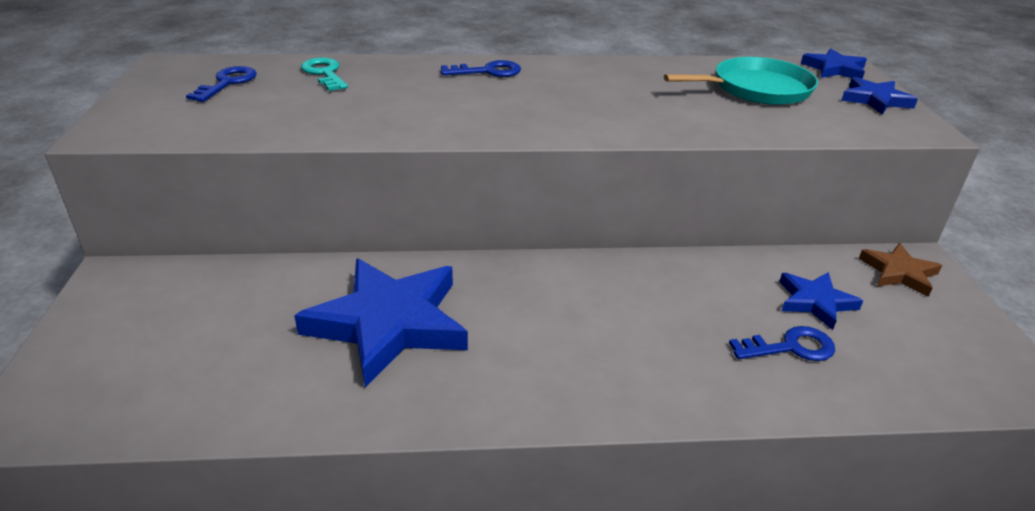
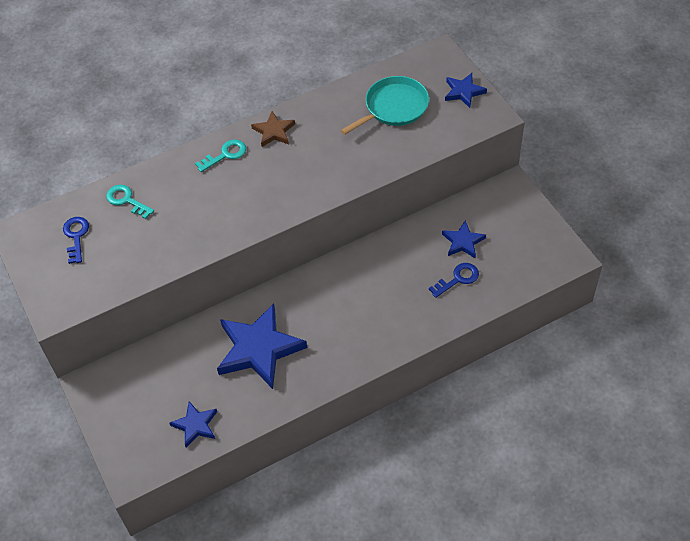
camera: 20 degrees left, 20 degrees up
(488, 71) = (225, 155): blue key -> turquoise key
(834, 69) = (434, 61): blue star -> blue star (195, 425)
(899, 273) = (501, 200): brown star -> brown star (273, 131)

